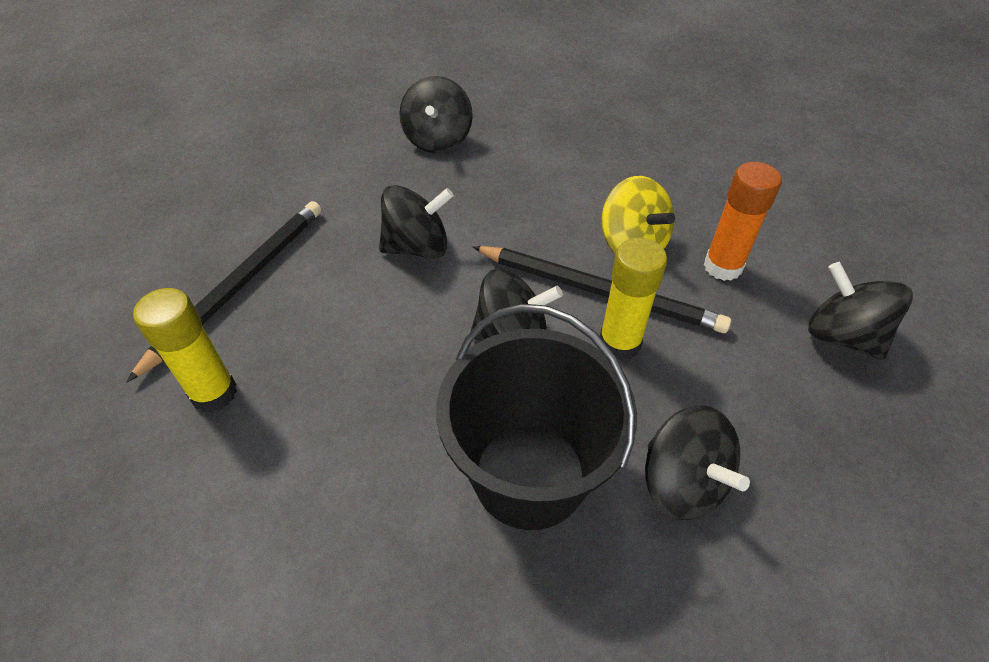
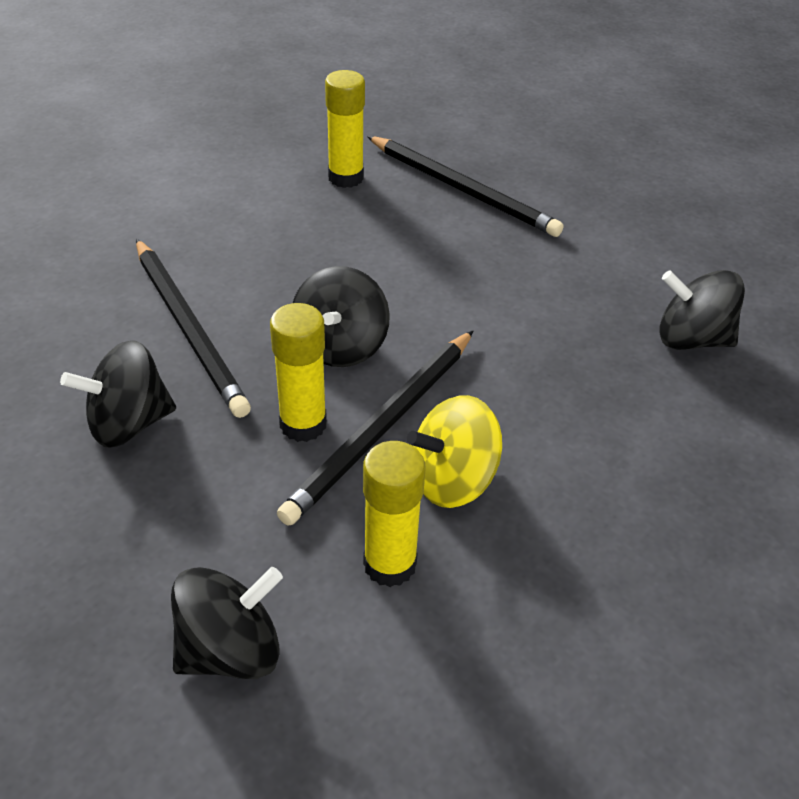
camera: 100 degrees right, 5 degrees down
(417, 247) = (489, 299): black spinning top -> none
(529, 475) = (189, 329): black bucket -> black pencil
(722, 267) = (390, 564): orange glue stick -> yellow glue stick

